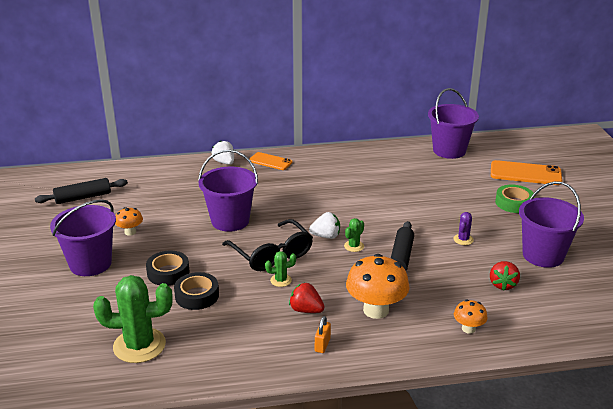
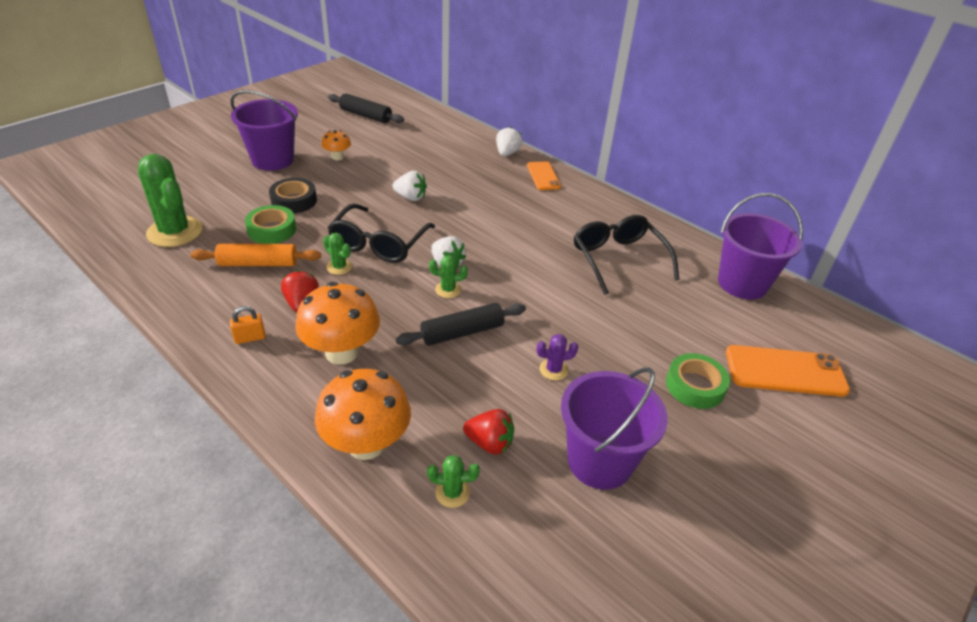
camera: 50 degrees right, 10 degrees up
(197, 295) = (272, 230): black tape -> green tape
(230, 221) = (410, 197): purple bucket -> white strawberry
(235, 315) = (258, 263): none -> orange rolling pin
(388, 176) = (618, 259): none -> black glasses
(468, 329) = (366, 444): orange mushroom -> orange mushroom, size x1.94
(502, 284) = (489, 443): red strawberry -> red strawberry turned 135 degrees counterclockwise
(525, 173) = (785, 371): orange phone -> orange phone turned 60 degrees counterclockwise
(529, 311) = (452, 493): none -> green cactus

